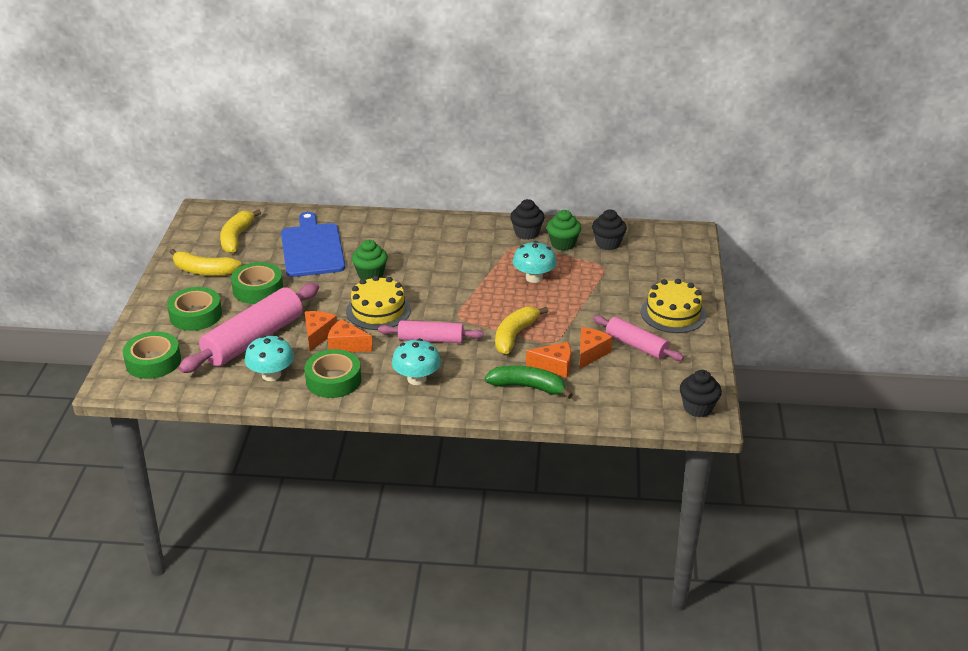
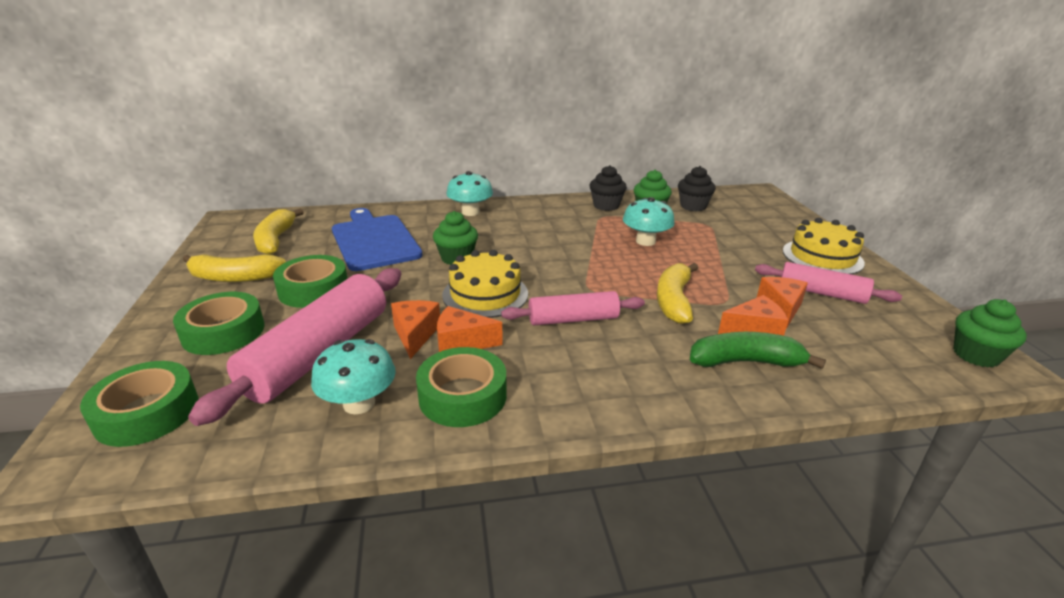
camera: 15 degrees left, 5 degrees down
(417, 379) = (586, 374): turquoise mushroom -> turquoise mushroom (470, 212)
(698, 408) = (976, 355): black cupcake -> green cupcake

